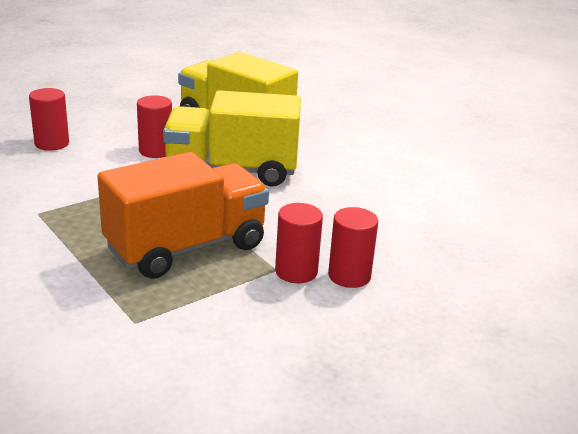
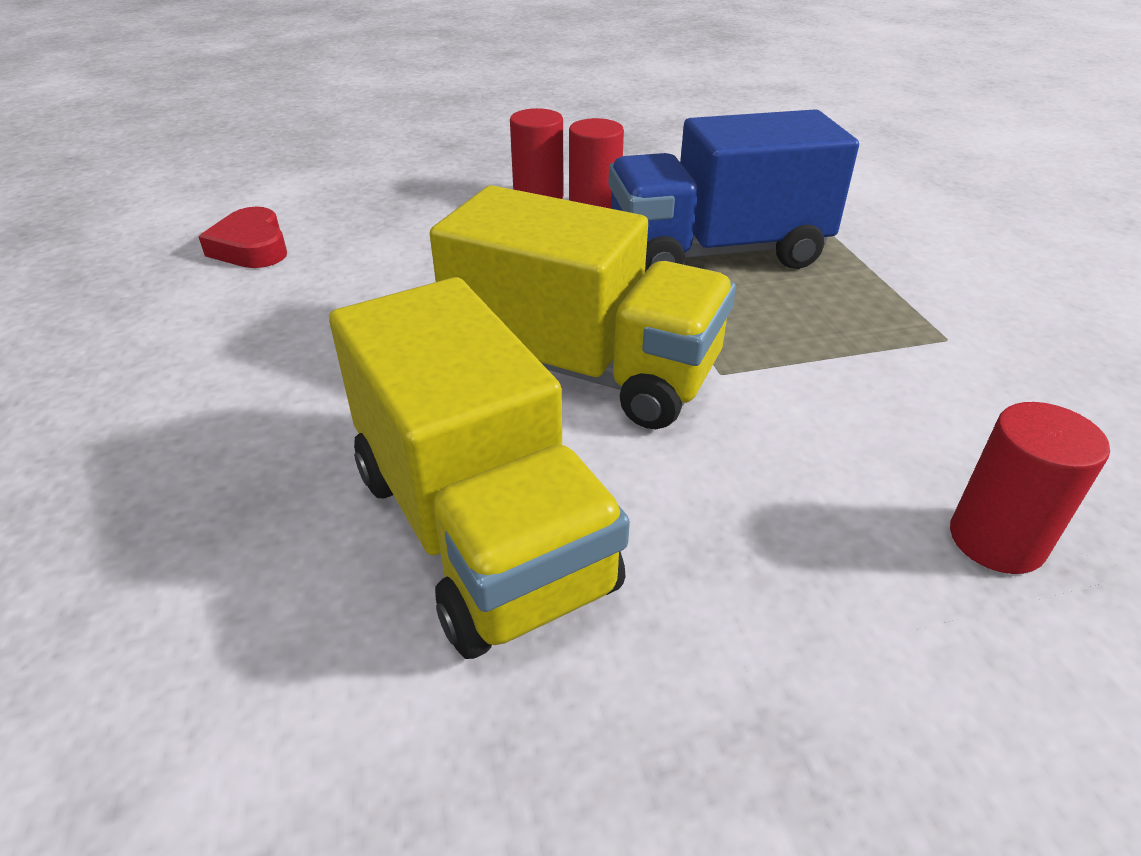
camera: 155 degrees left, 10 degrees up
(155, 151) = (725, 458): red cylinder -> none
(186, 247) = (716, 253): orange truck -> blue truck
(477, 201) = (251, 247): none -> red heart

